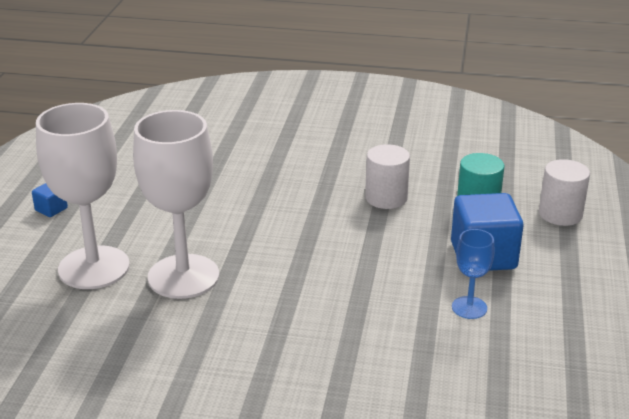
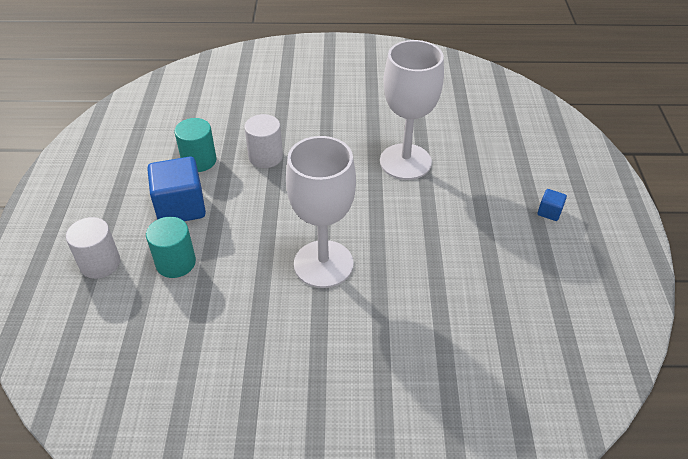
camera: 170 degrees right, 15 degrees up
(94, 268) = (473, 161): white goblet -> white goblet (323, 264)
(386, 198) = (261, 264): white cylinder -> white cylinder (265, 157)
(469, 307) = (199, 160): blue goblet -> turquoise cylinder

